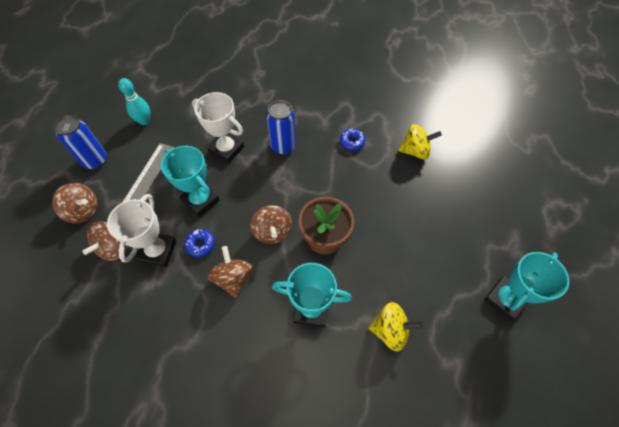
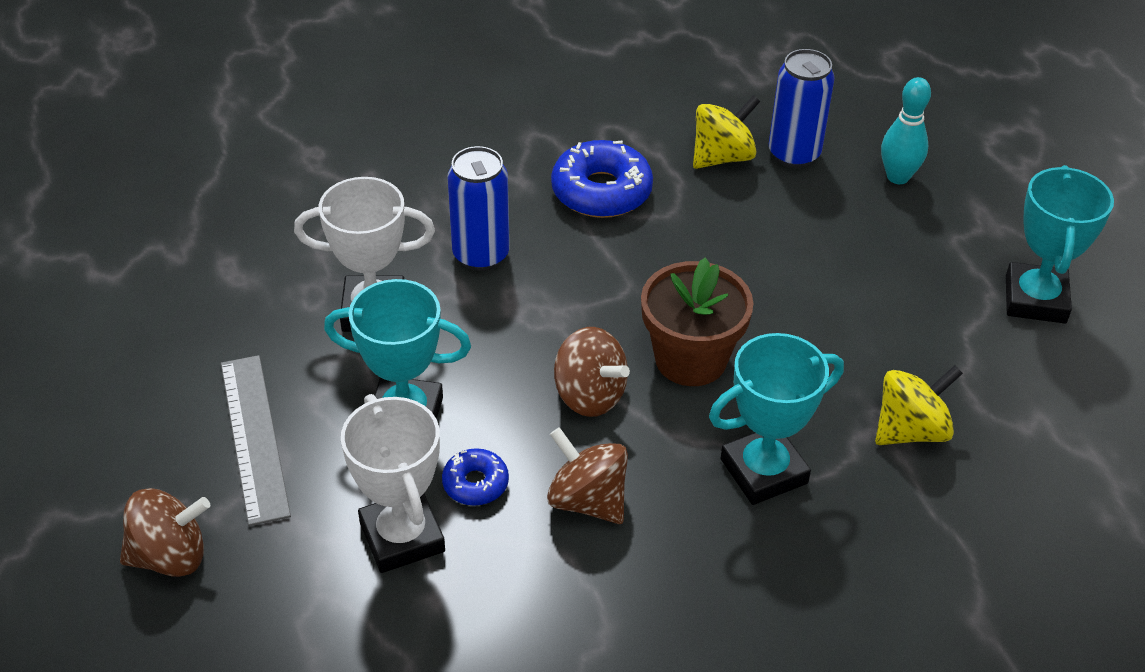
camera: 35 degrees left, 15 degrees down
(95, 160) = (103, 460): blue can -> blue can (794, 154)
(113, 248) = (303, 580): brown spinning top -> none
(144, 121) = (144, 342): turquoise bowling pin -> turquoise bowling pin (898, 177)
(352, 142) = (601, 191): blue donut -> blue donut, size x1.83

